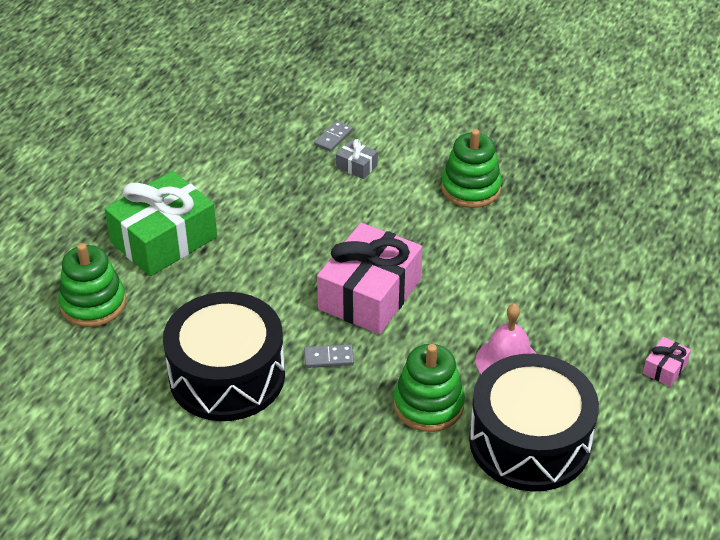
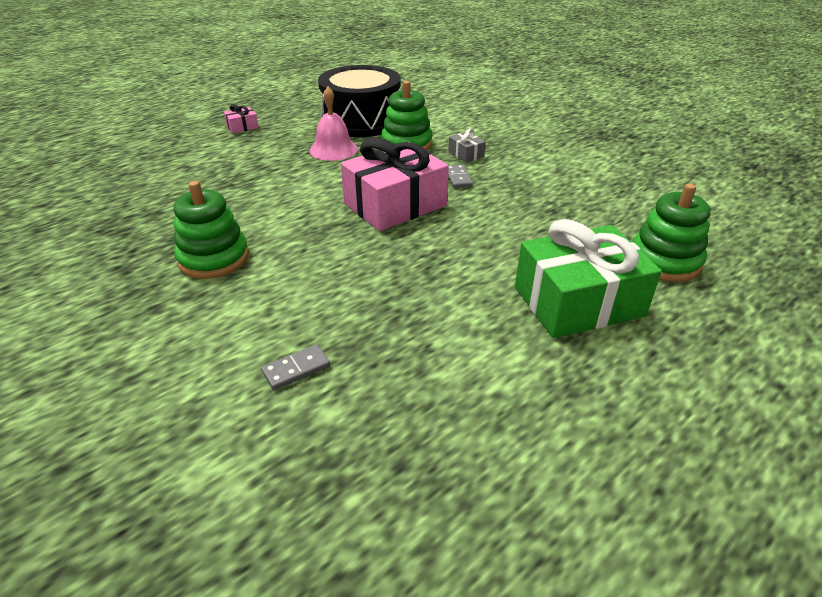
camera: 155 degrees left, 5 degrees down
(227, 376) = (544, 186): black drum -> none
(328, 358) = (458, 178): grey domino -> grey domino turned 60 degrees clockwise
(356, 166) = (303, 319): grey gift -> grey gift (466, 154)

